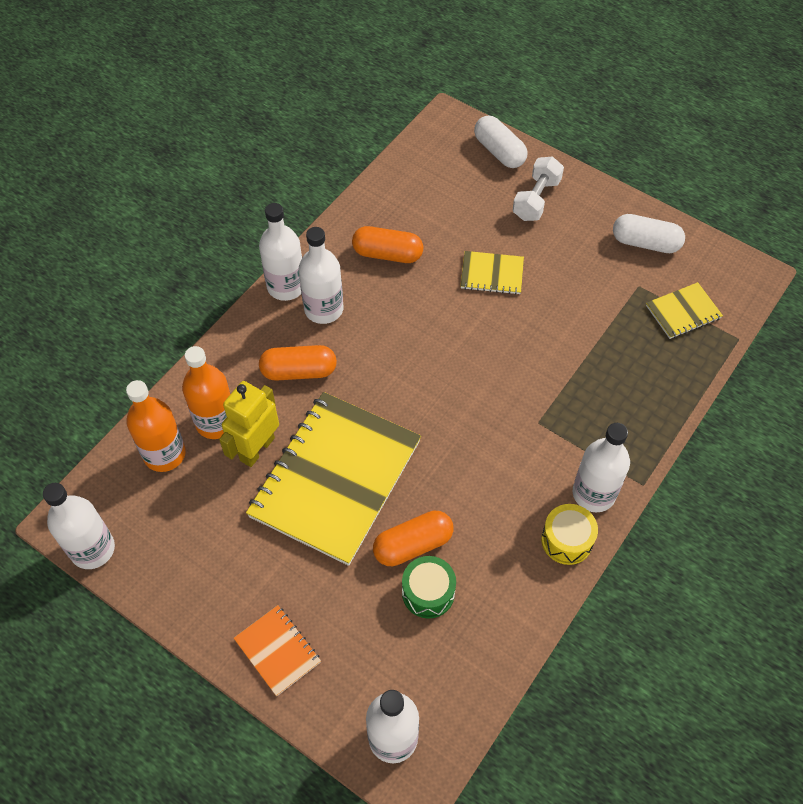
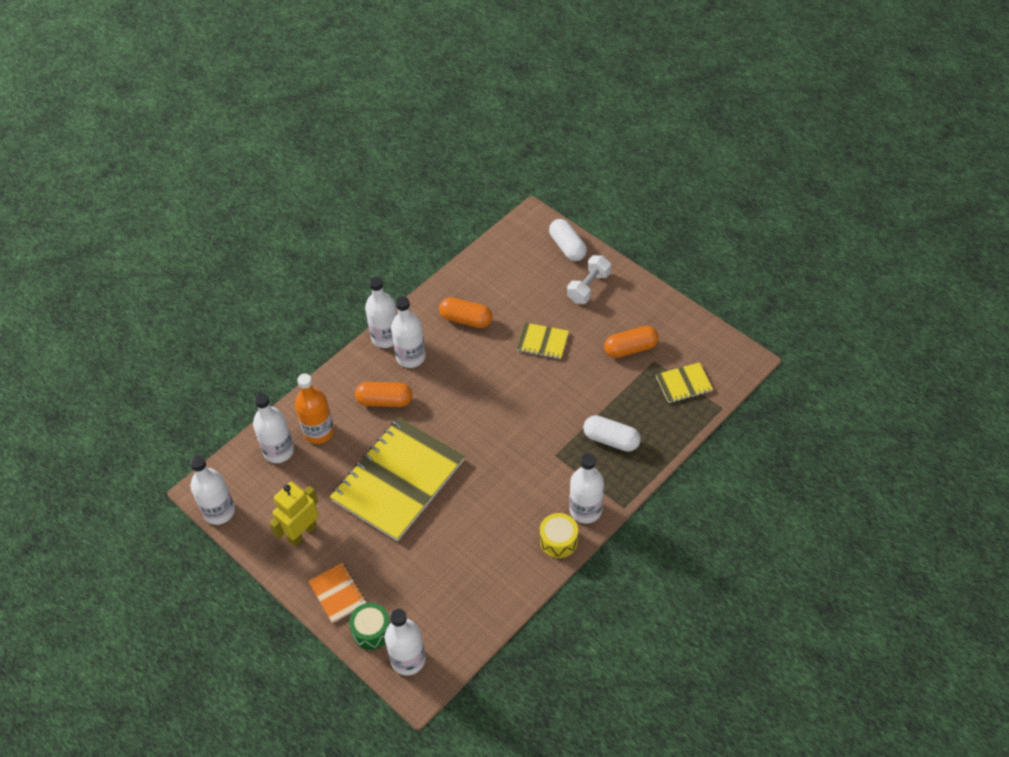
camera: 10 degrees right, 5 degrees down
(164, 454) = (278, 451): orange bottle -> white bottle
(257, 449) = (345, 454): yellow robot -> yellow robot (302, 533)
(413, 545) = (446, 532): orange capsule -> orange capsule (630, 349)
(428, 592) = (451, 566): green drum -> green drum (372, 631)
(645, 243) = (666, 328): white capsule -> white capsule (611, 440)

